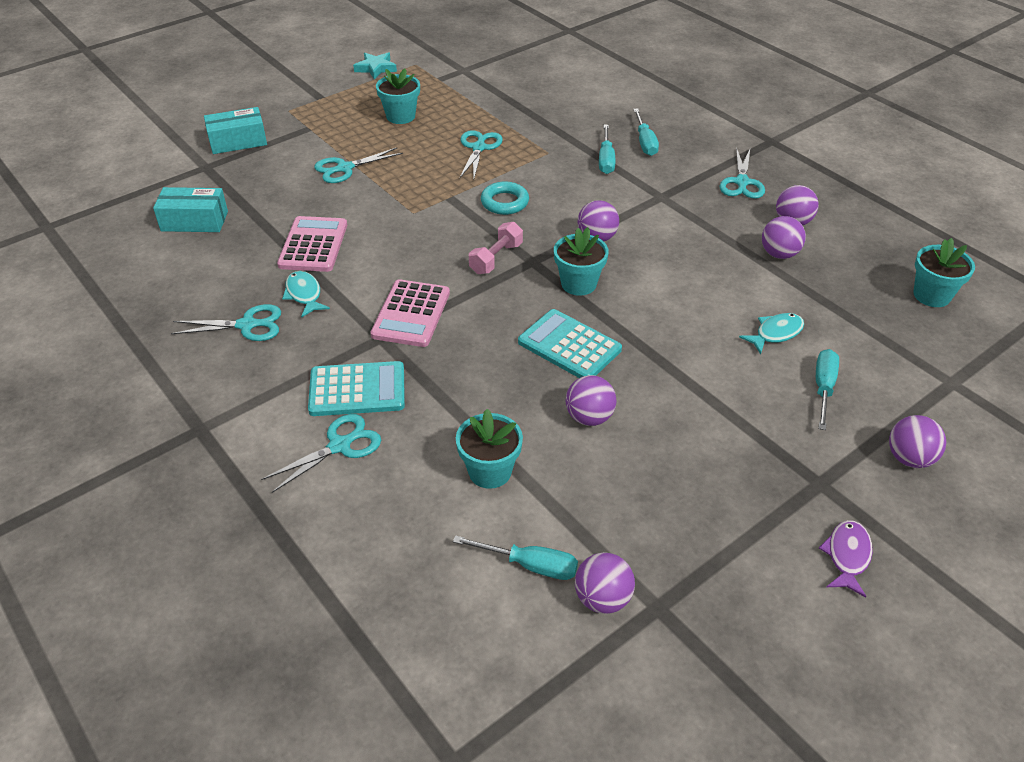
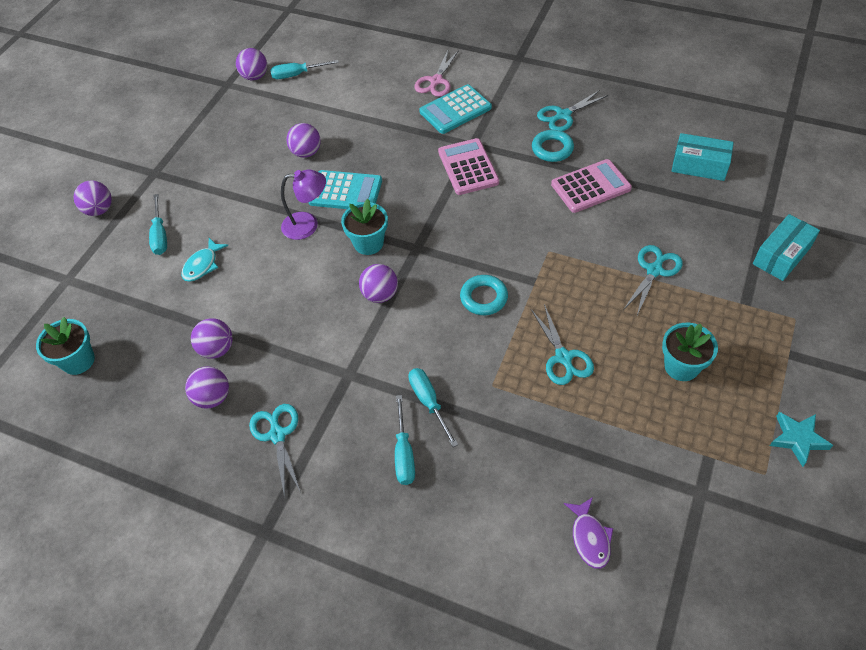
camera: 155 degrees right, 10 degrees up
(194, 221) = (699, 166): turquoise box -> turquoise box turned 45 degrees clockwise
(304, 294) = (552, 149): turquoise fish -> turquoise ring
(313, 245) = (590, 186): pink calculator -> pink calculator turned 90 degrees counterclockwise
(339, 446) = (436, 81): turquoise scissors -> pink scissors
(490, 471) = (345, 103): turquoise flower pot -> none
(496, 258) = (446, 237): pink dumbbell -> none
(634, 327) = (308, 225): none -> purple lamp
(645, 142) = (404, 453): turquoise screwdriver -> turquoise screwdriver turned 150 degrees counterclockwise
(847, 556) = (134, 142): purple fish -> purple fish (589, 538)

